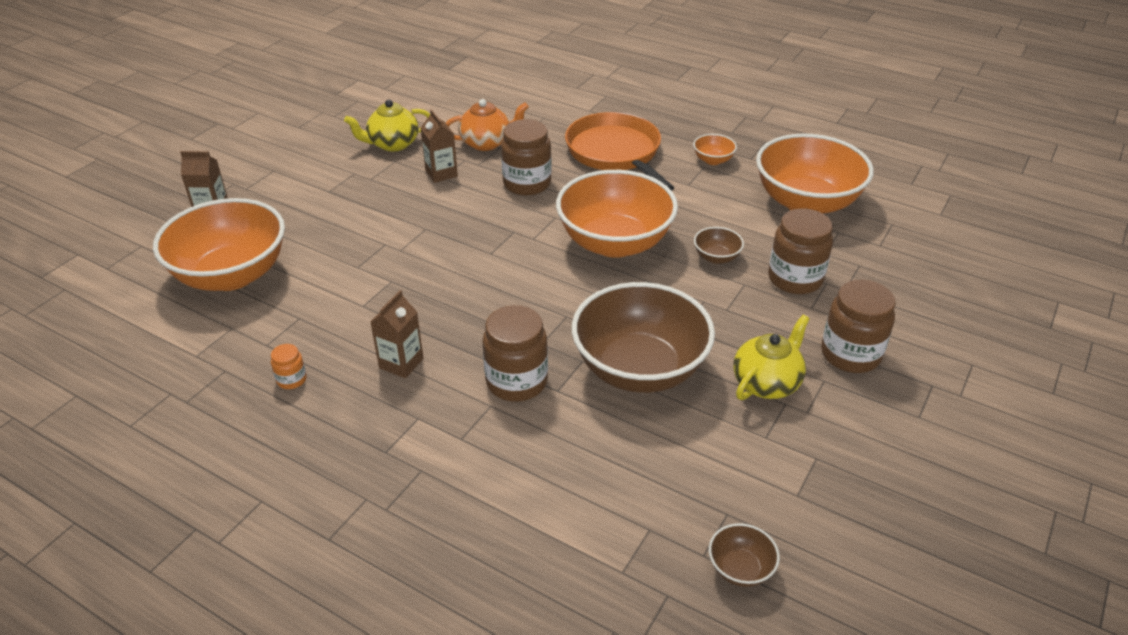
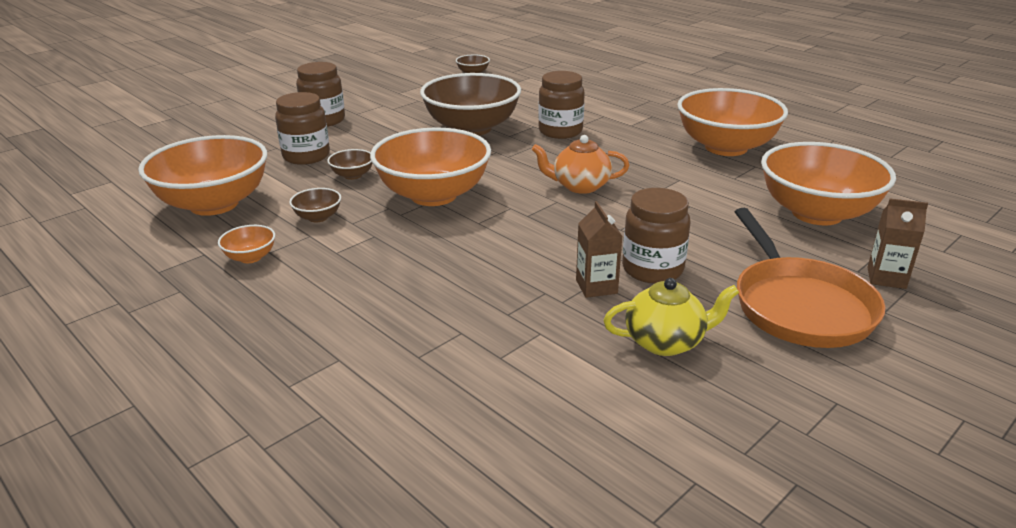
camera: 165 degrees left, 10 degrees down
(291, 380) = (726, 147): orange jar -> orange bowl
(401, 363) = (643, 147): brown carton -> none
(486, 143) = (523, 323): orange teapot -> orange teapot (580, 186)
(527, 184) = (492, 260): brown jar -> brown jar (652, 269)
(616, 153) = (358, 282): orange pan -> orange pan (799, 305)
(699, 202) = (318, 217): none -> brown bowl
(766, 383) = (394, 116): yellow teapot -> none

